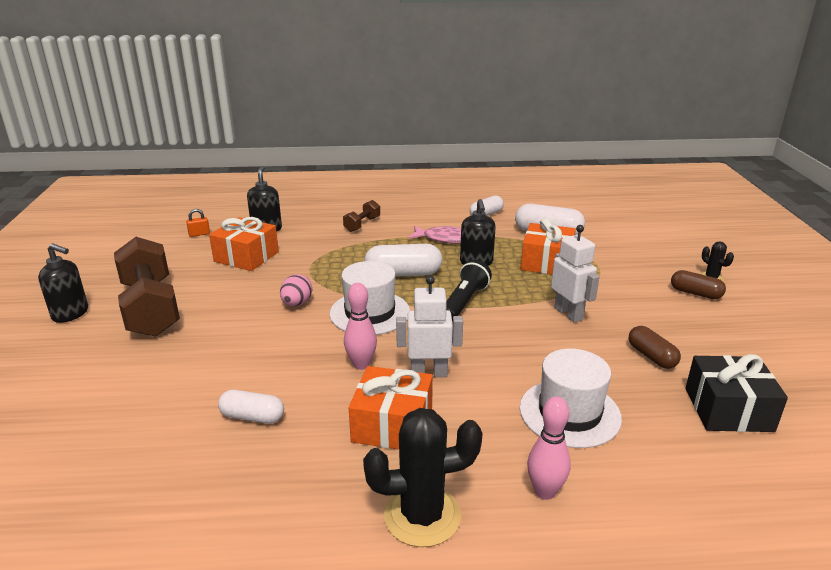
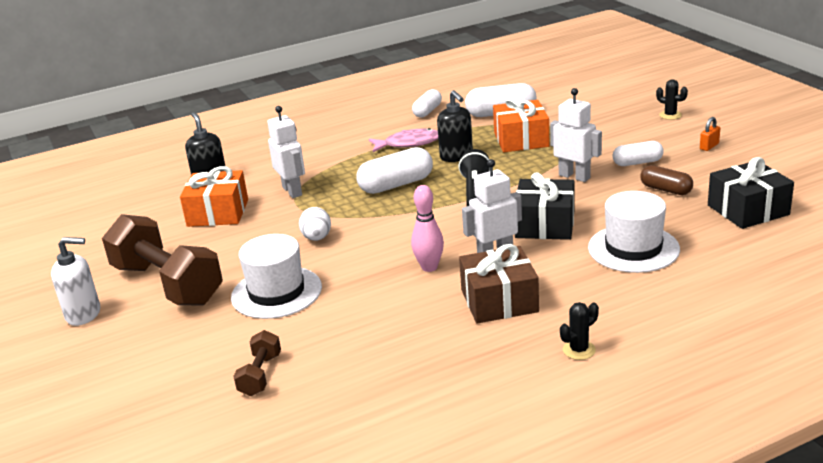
camera: 20 degrees left, 0 degrees up
(70, 314) = (84, 314): black soap dispenser -> white soap dispenser
(199, 234) = (139, 206): orange padlock -> orange padlock (709, 146)
(252, 417) = (371, 334): white capsule -> white capsule (637, 163)
(297, 303) = (317, 238): pink egg -> white egg
(318, 255) = (292, 191): none -> white robot
(362, 224) = (310, 152): brown dumbbell -> brown dumbbell (260, 375)
(370, 313) = (396, 225): white hat -> white hat (276, 292)
(392, 425) = (499, 301): orange gift -> brown gift
(422, 516) = (579, 350): black cactus -> black cactus, size x0.49
(501, 355) = (545, 224): none -> black gift
(545, 491) = (656, 305): pink bowling pin -> none
(695, 293) = (666, 131): brown capsule -> none

